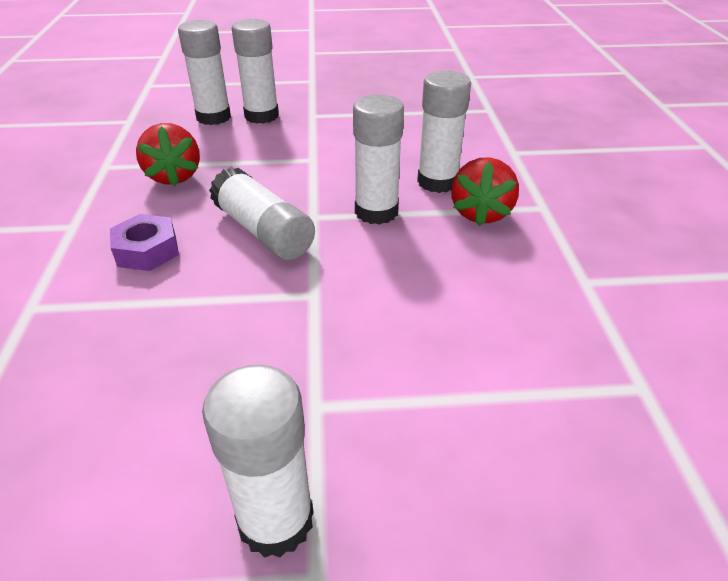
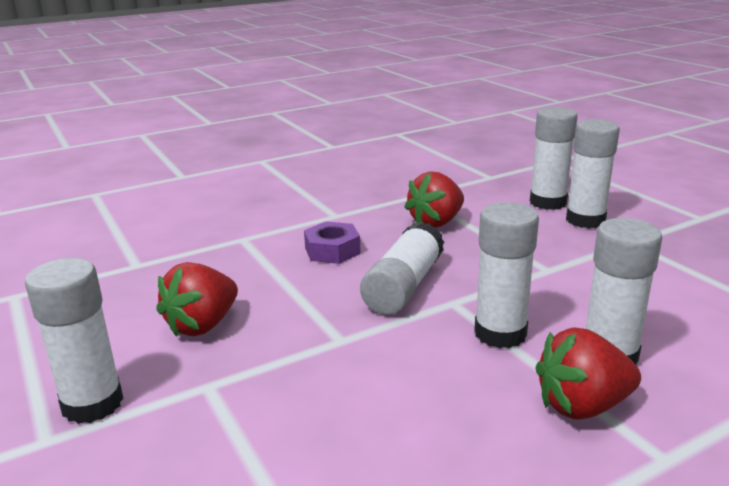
camera: 65 degrees right, 15 degrees down
(196, 386) = (202, 325): none -> red strawberry

